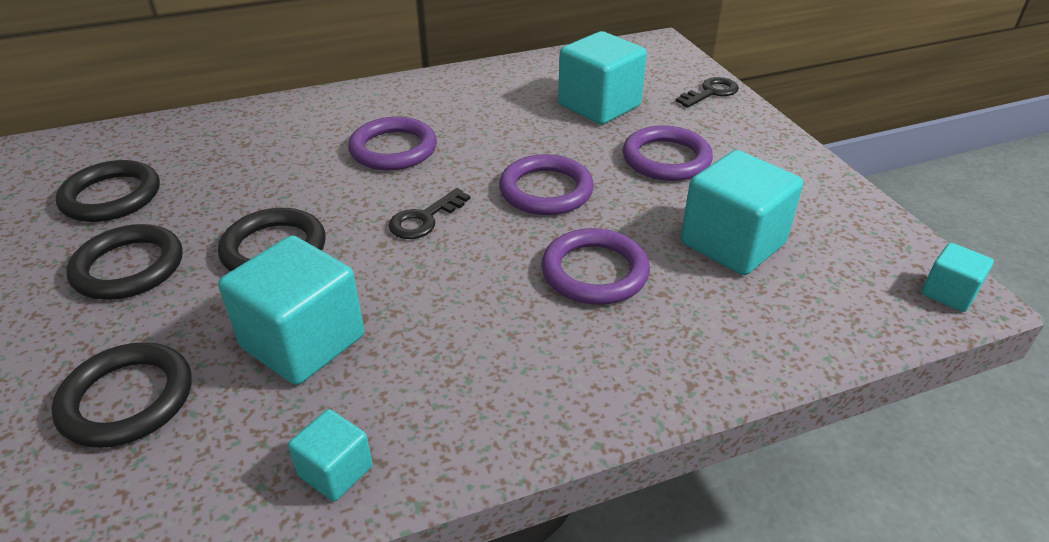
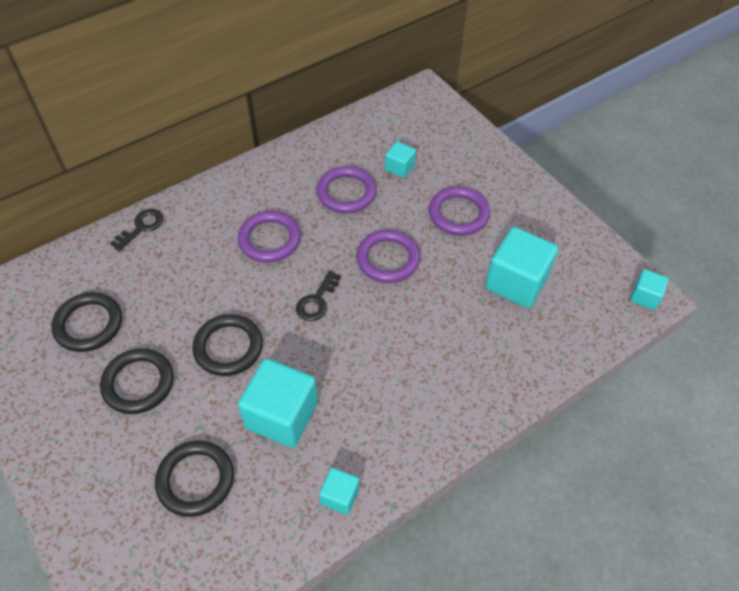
camera: 15 degrees left, 15 degrees up
(594, 272) = (439, 323): purple ring -> purple ring (346, 192)
(599, 106) = (399, 168): turquoise cube -> turquoise cube, size x0.51
(711, 92) = (473, 140): black key -> black key (142, 227)

